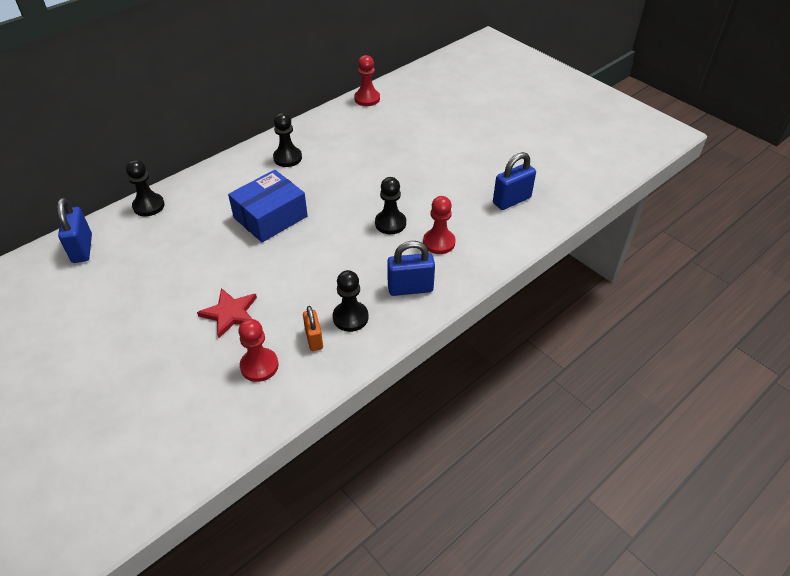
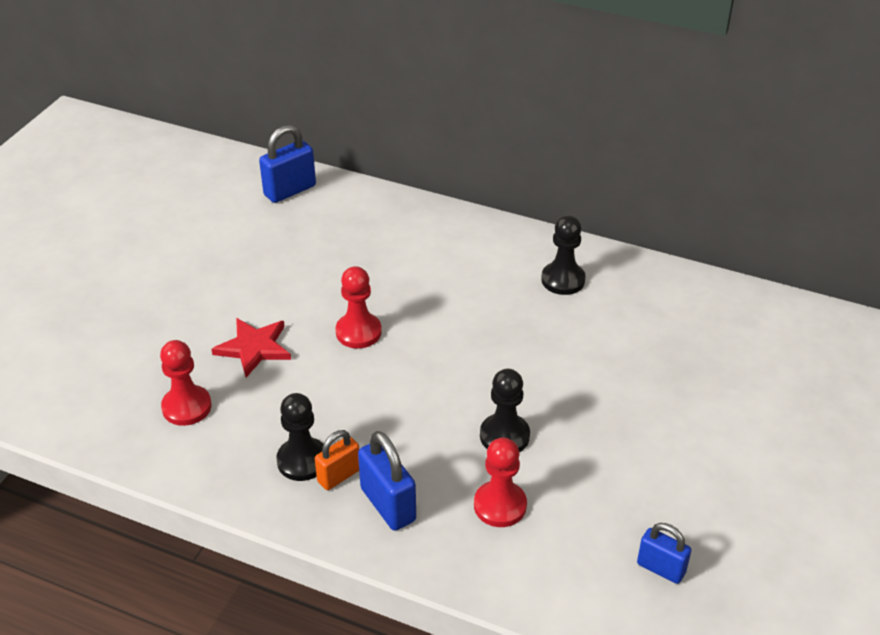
camera: 65 degrees right, 5 degrees down
(148, 206) = (387, 205): black pawn -> none
(270, 217) = (436, 313): blue box -> none
(314, 339) = (249, 439): orange padlock -> orange padlock (339, 476)
(367, 99) = (768, 305): red pawn -> red pawn (358, 332)
(511, 200) = (661, 568): blue padlock -> blue padlock, size x0.66

